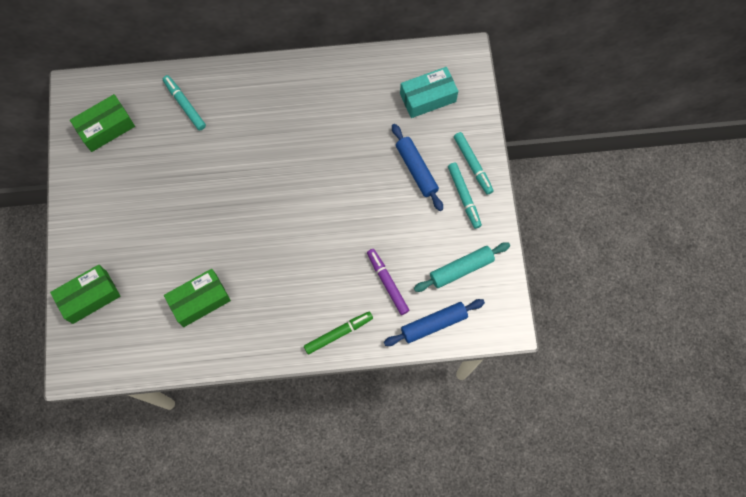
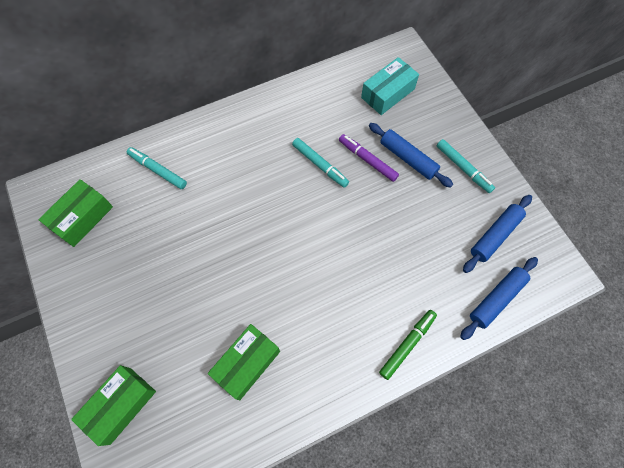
camera: 20 degrees left, 5 degrees down
(387, 283) = (432, 274): purple marker -> purple marker (367, 160)
(461, 269) = (495, 236): turquoise rolling pin -> blue rolling pin
(472, 165) = (456, 138): turquoise marker -> turquoise marker (320, 165)

